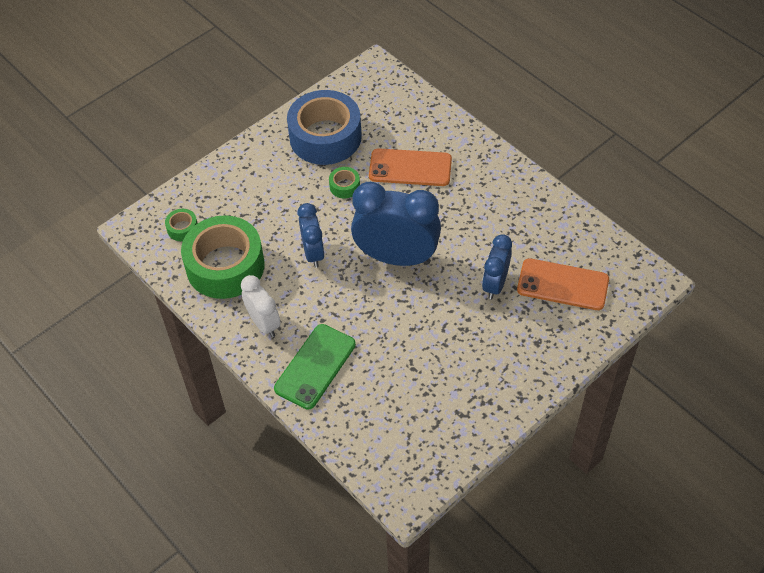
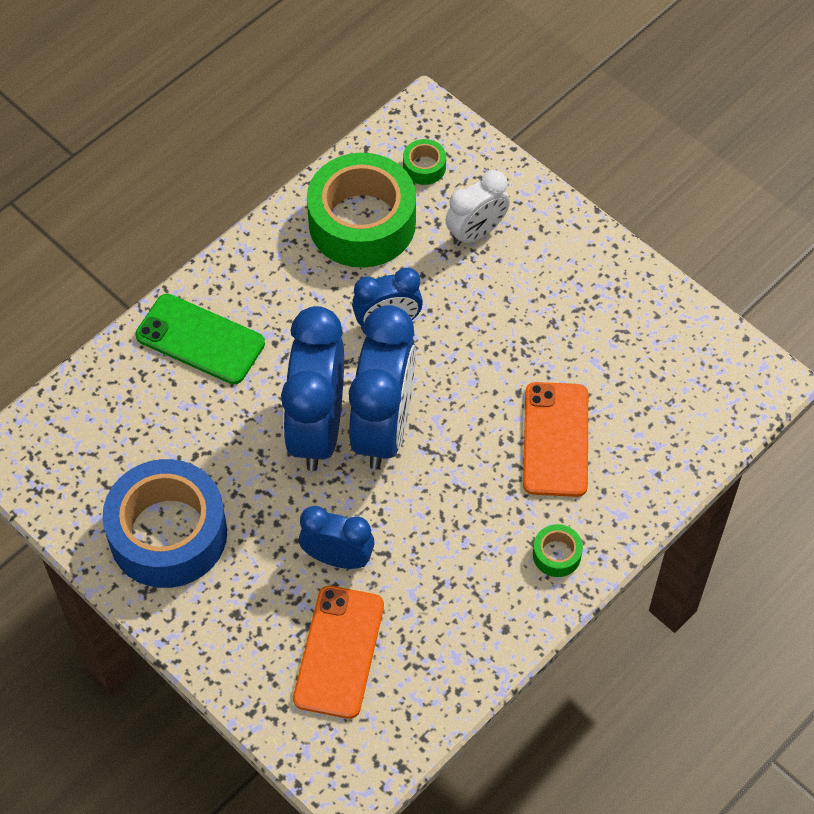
camera: 85 degrees right, 5 degrees up
(264, 323) = (268, 276): white clock -> white clock (476, 232)
(325, 137) = (608, 323): blue tape -> blue tape (168, 534)
(344, 186) = (513, 354): green tape -> green tape (556, 555)
(395, 295) = (317, 429): none -> blue clock

